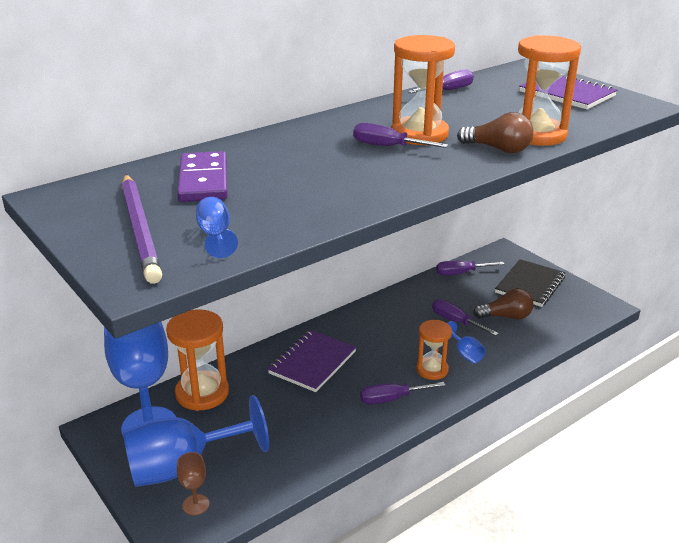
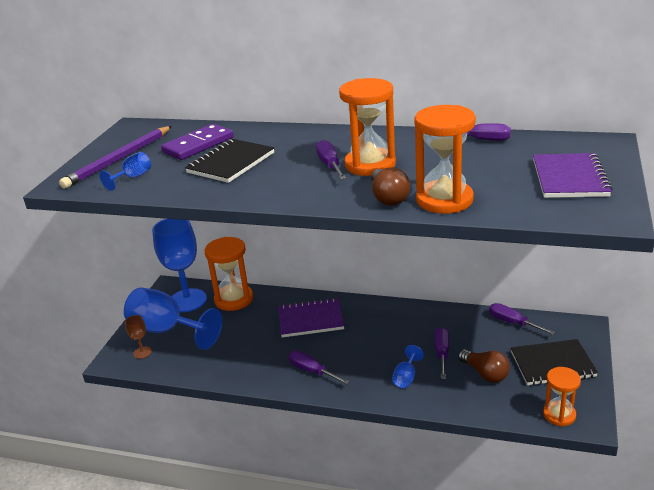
camera: 55 degrees right, 0 degrees up
(289, 180) = (231, 163): none -> black notebook
(432, 370) = (366, 372): orange hourglass -> orange hourglass (559, 415)

